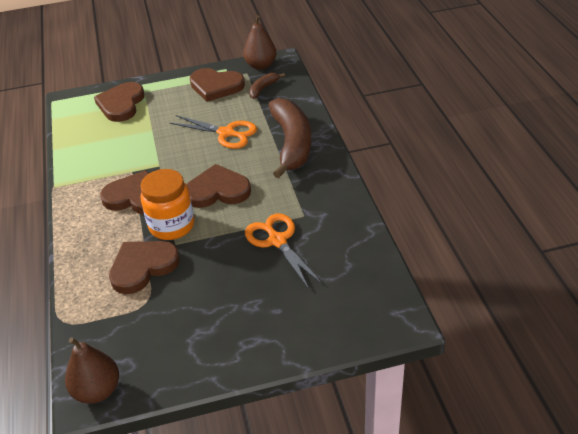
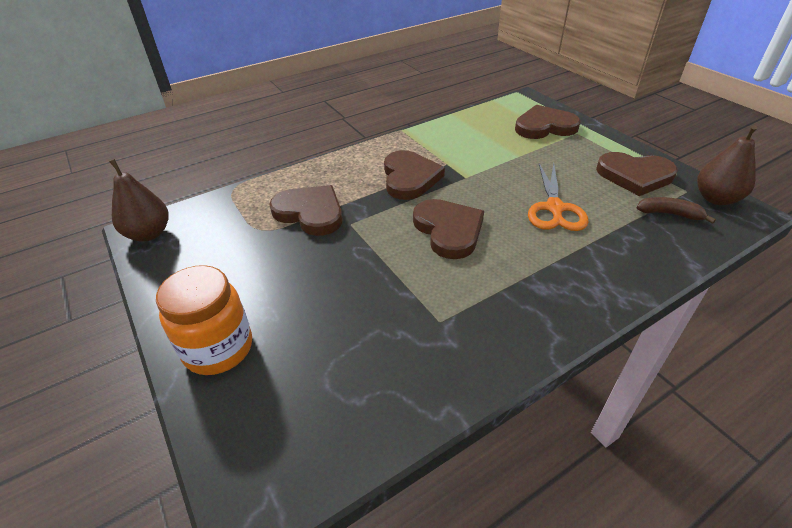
camera: 70 degrees right, 0 degrees up
(172, 226) = (376, 214): orange jar -> orange jar (218, 348)
(216, 86) = (635, 176): brown heart -> brown heart turned 75 degrees counterclockwise
(277, 241) = (382, 307): orange scissors -> none
(292, 143) = (579, 271): brown banana -> none

